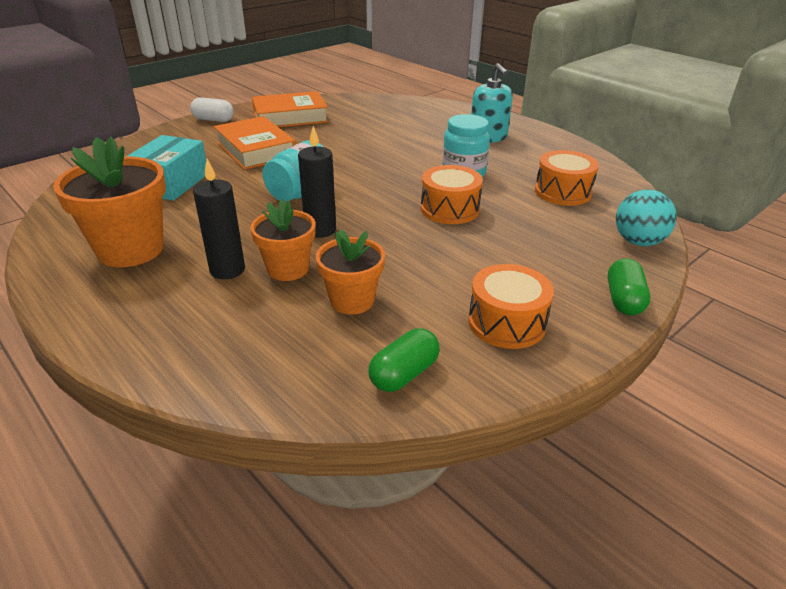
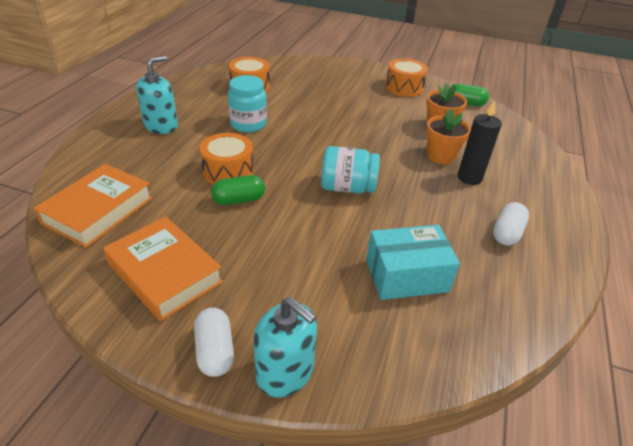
camera: 120 degrees left, 5 degrees up
(131, 249) = (507, 233): orange flower pot -> white capsule
(172, 131) = (285, 372): none -> turquoise soap dispenser
(255, 150) = (285, 255): orange book -> orange book (98, 210)
(320, 230) = (388, 159): black candle -> none
(449, 209) = (311, 119): orange drum -> orange drum (228, 171)
(623, 300) = (354, 66): green capsule -> green capsule (239, 200)
(638, 242) = (295, 64): turquoise ball -> none

